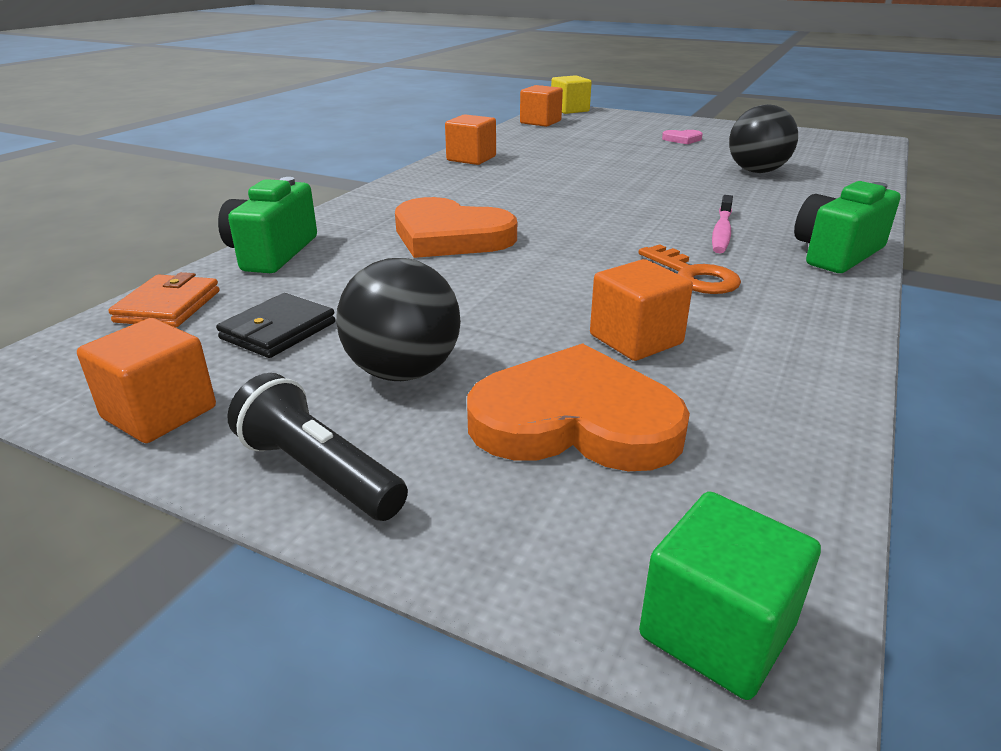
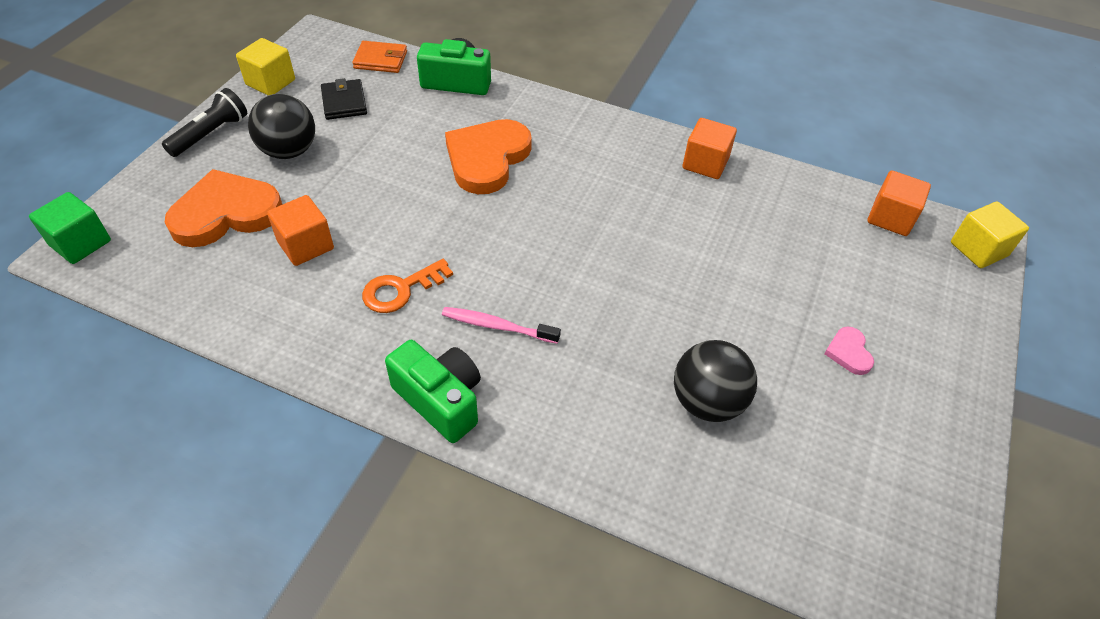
camera: 85 degrees right, 20 degrees up
(159, 413) = (270, 82): orange cube -> yellow cube
(278, 331) = (344, 102): black wallet -> black wallet turned 45 degrees clockwise
(575, 420) = (226, 213): orange heart -> orange heart turned 120 degrees counterclockwise

